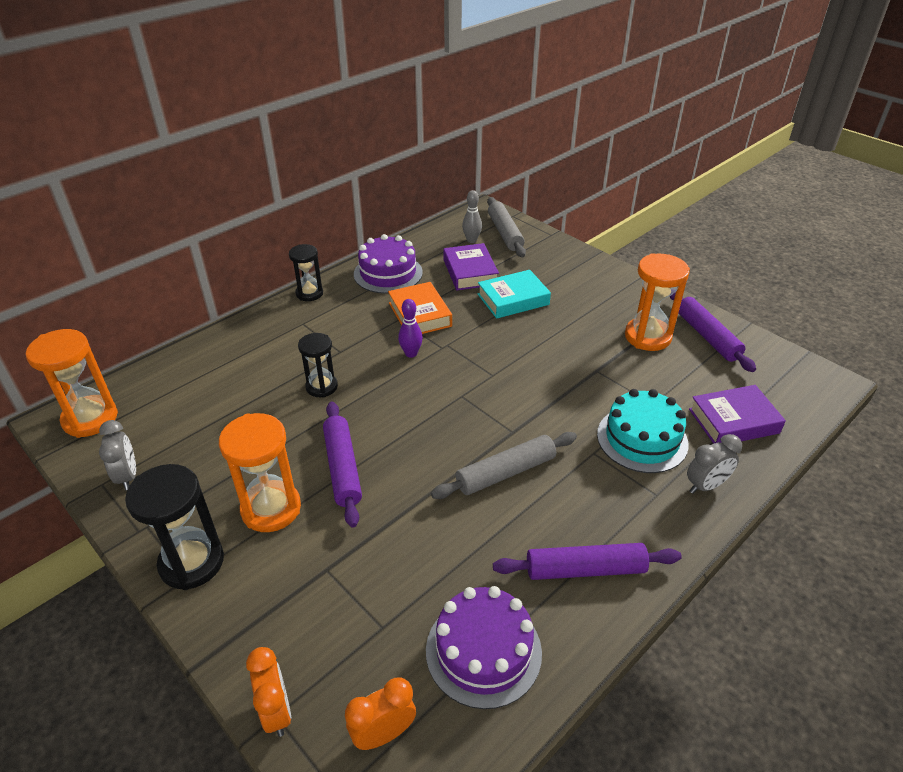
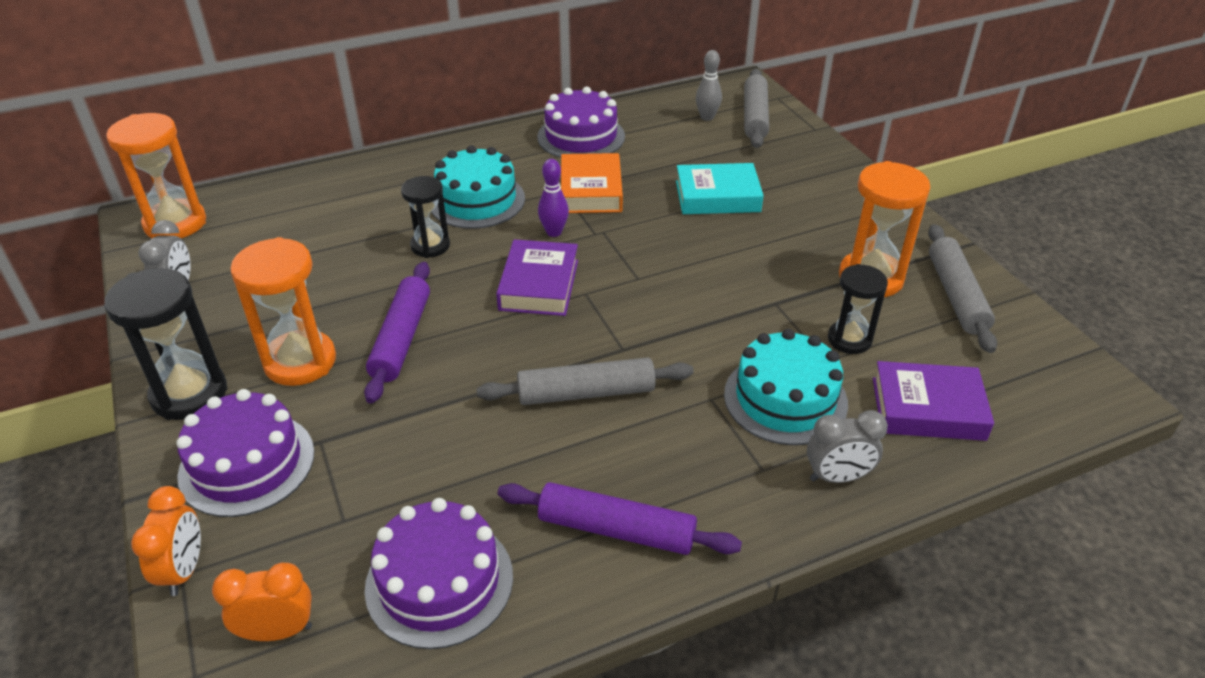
camera: 20 degrees right, 0 degrees up
(277, 606) = (247, 463): none -> purple cake
(309, 293) = (477, 141): black hourglass -> black hourglass (849, 339)
(337, 341) = (477, 200): none -> turquoise cake
(470, 272) = (682, 154): purple book -> purple book (539, 285)
(707, 336) = (956, 295): purple rolling pin -> grey rolling pin

